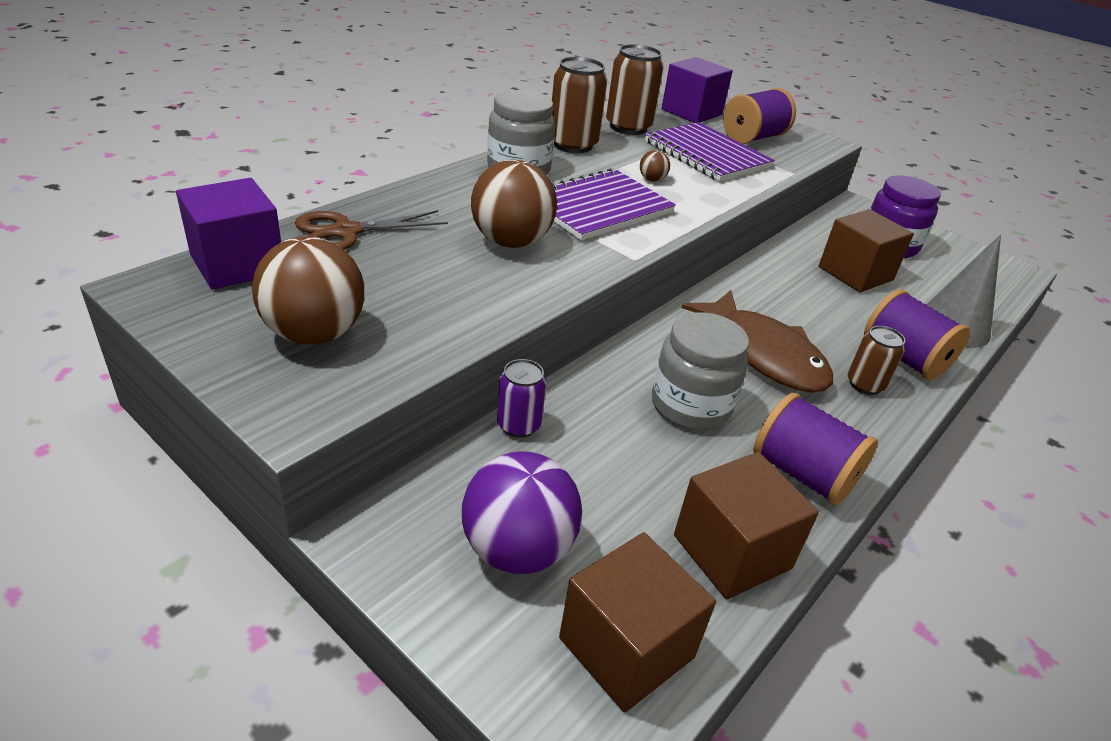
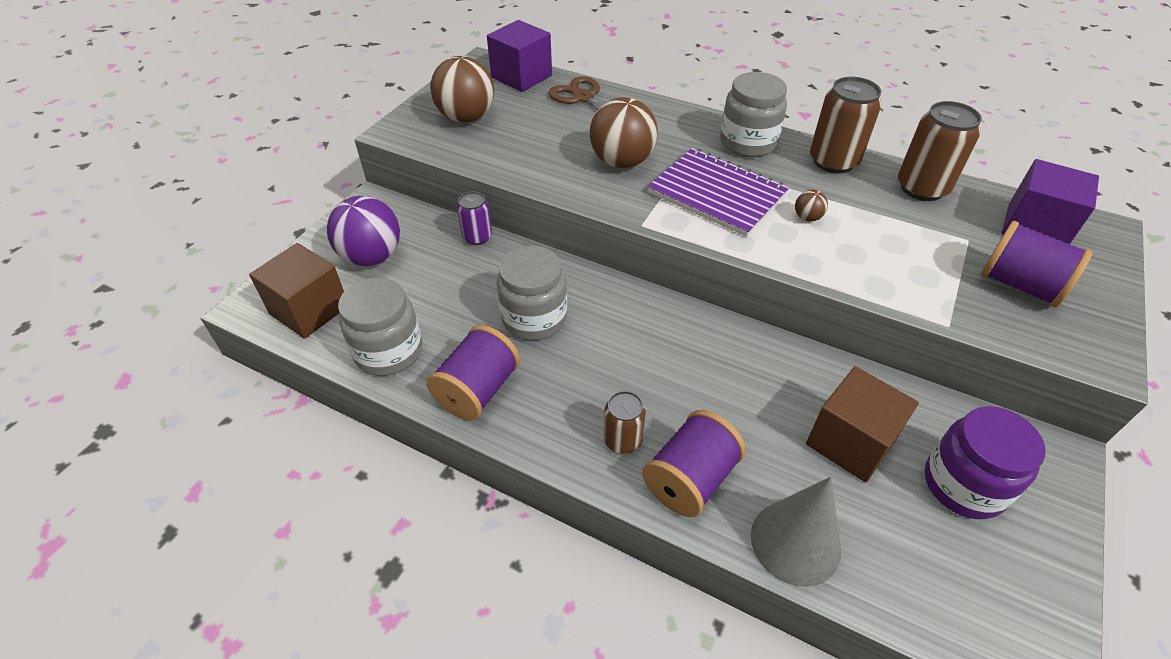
camera: 80 degrees right, 10 degrees up
(707, 154) = (917, 250): purple notebook -> none
(732, 551) = (388, 351): brown cube -> grey jar
(764, 354) = (631, 361): brown fish -> none

